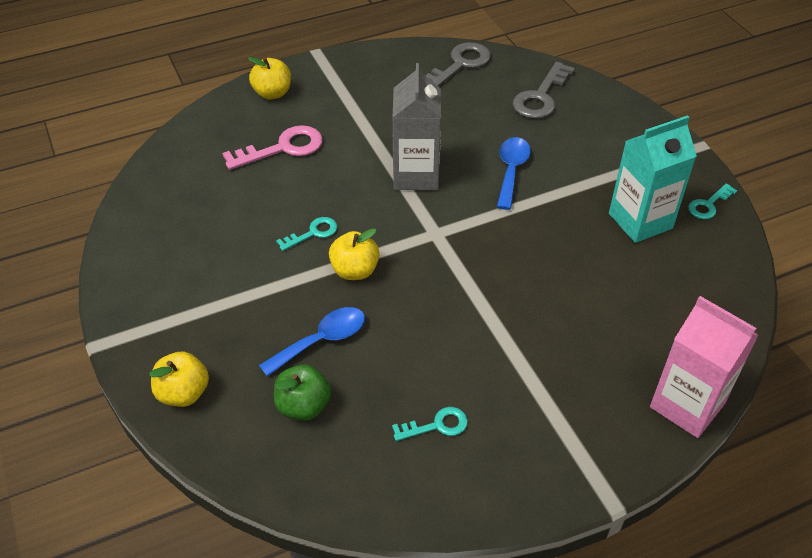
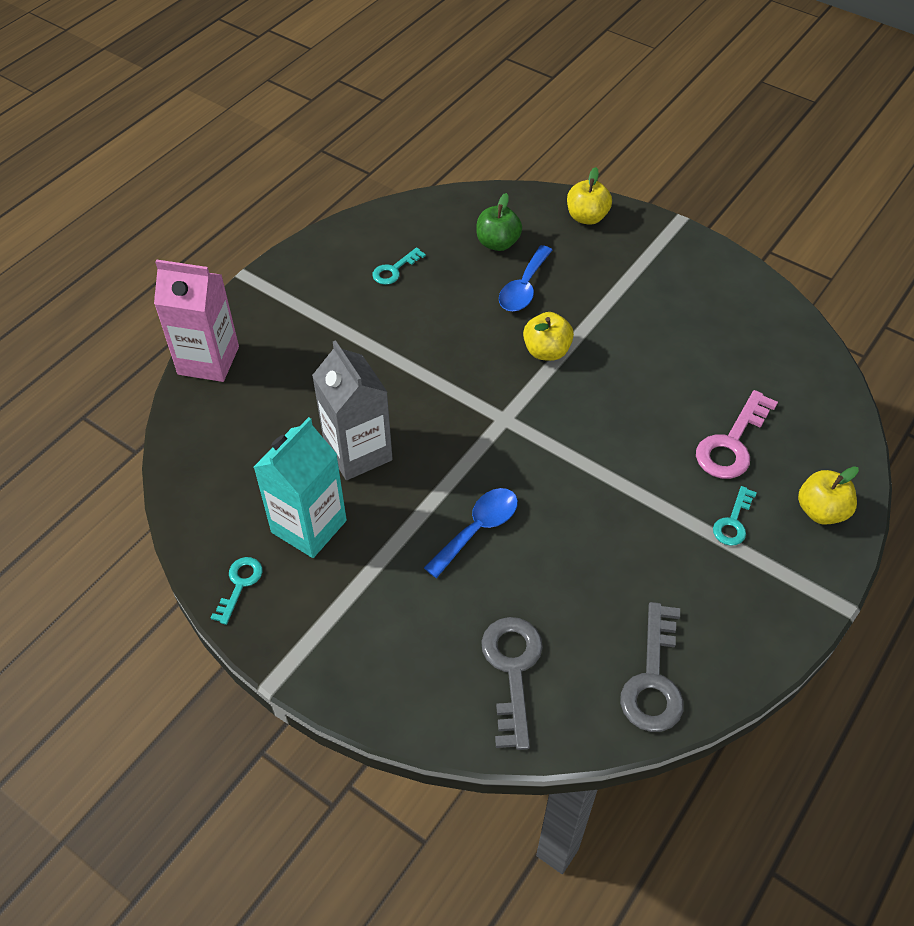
camera: 150 degrees right, 5 degrees up
(313, 233) = (613, 368): turquoise key -> turquoise key (733, 522)
(416, 175) = (572, 475): grey carton -> grey carton (358, 452)
(511, 171) = (478, 529): blue spoon -> blue spoon turned 120 degrees counterclockwise

